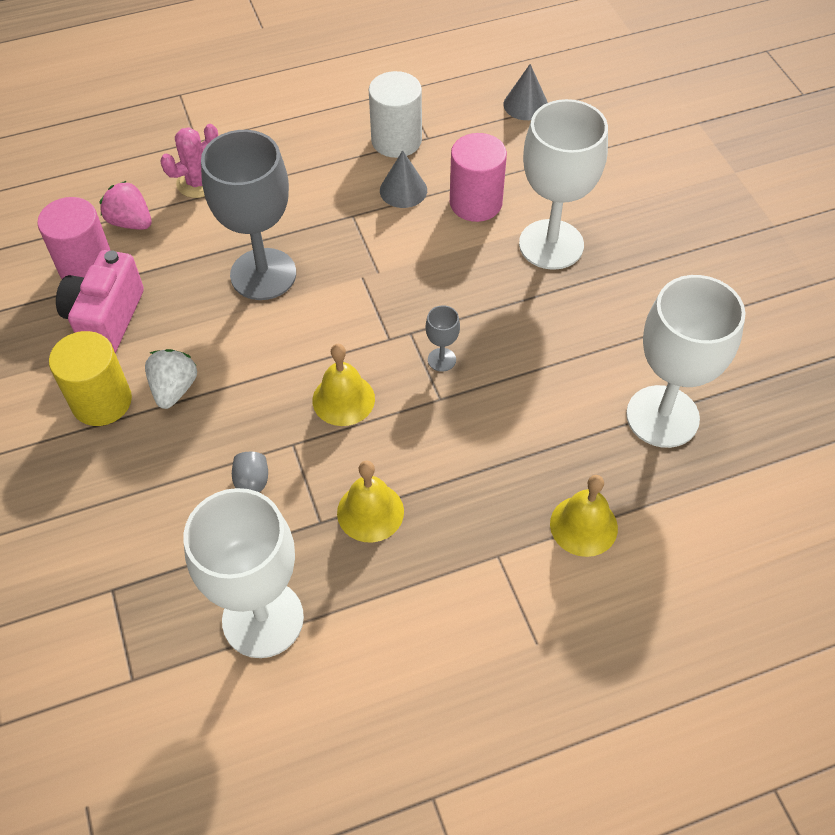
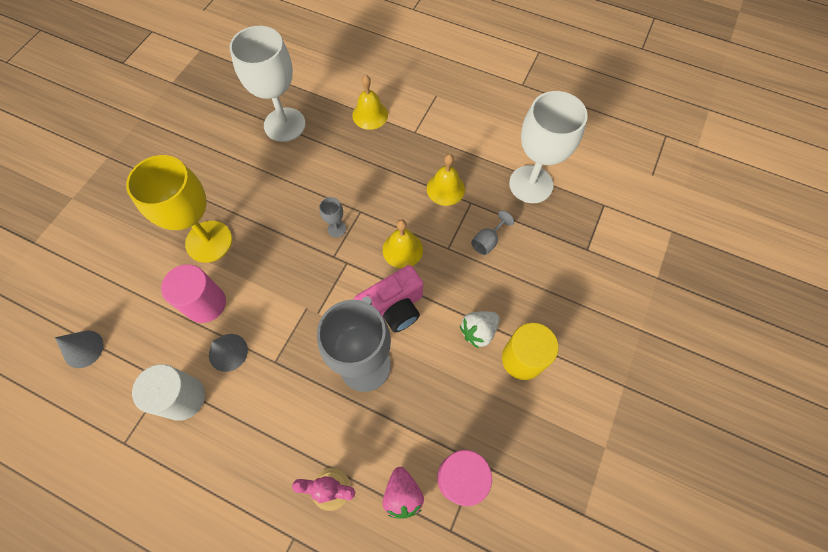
camera: 135 degrees left, 10 degrees up
(106, 319) = (479, 419): pink camera -> pink camera (393, 308)
(551, 244) = (209, 241): white goblet -> yellow goblet

